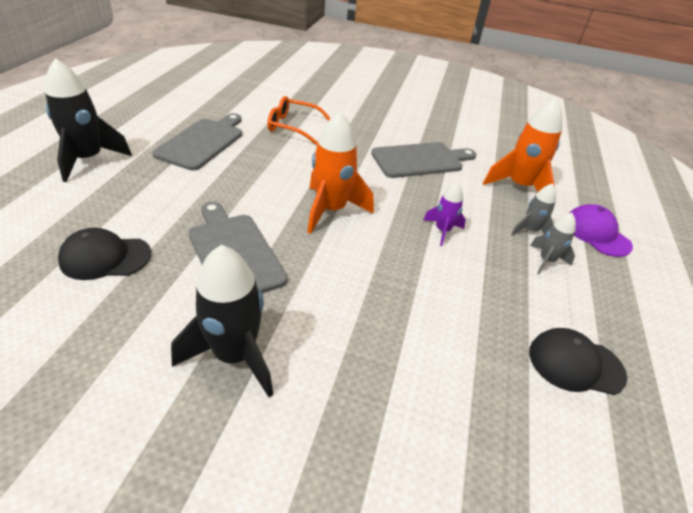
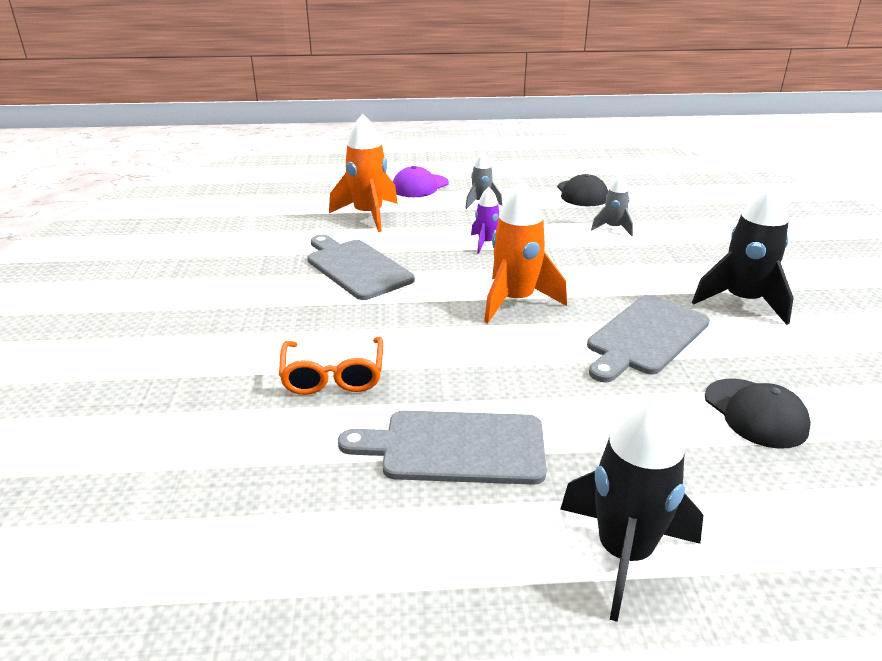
camera: 105 degrees left, 10 degrees down
(530, 231) = (444, 209): grey rocket -> grey rocket (613, 228)

